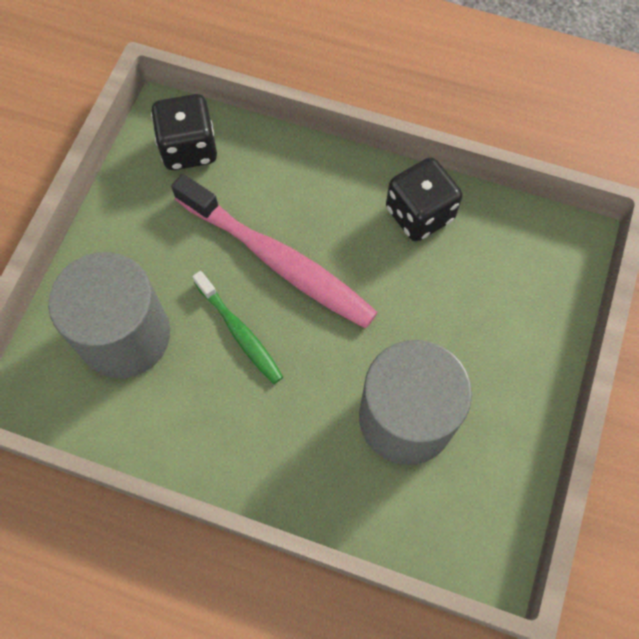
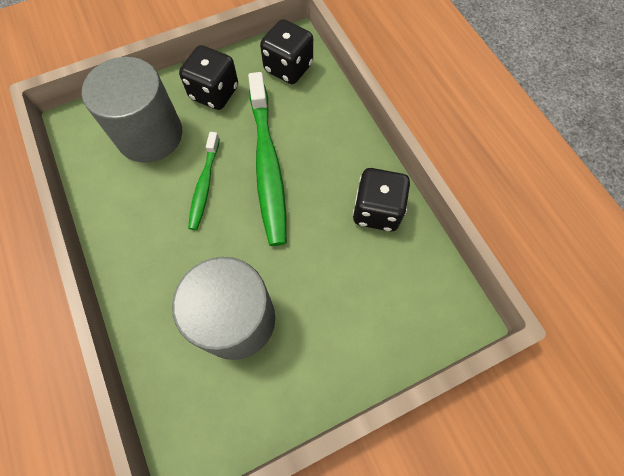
camera: 45 degrees right, 0 degrees up
(142, 236) = (214, 93): none -> black dice
(277, 260) = (267, 165): pink toothbrush -> green toothbrush

